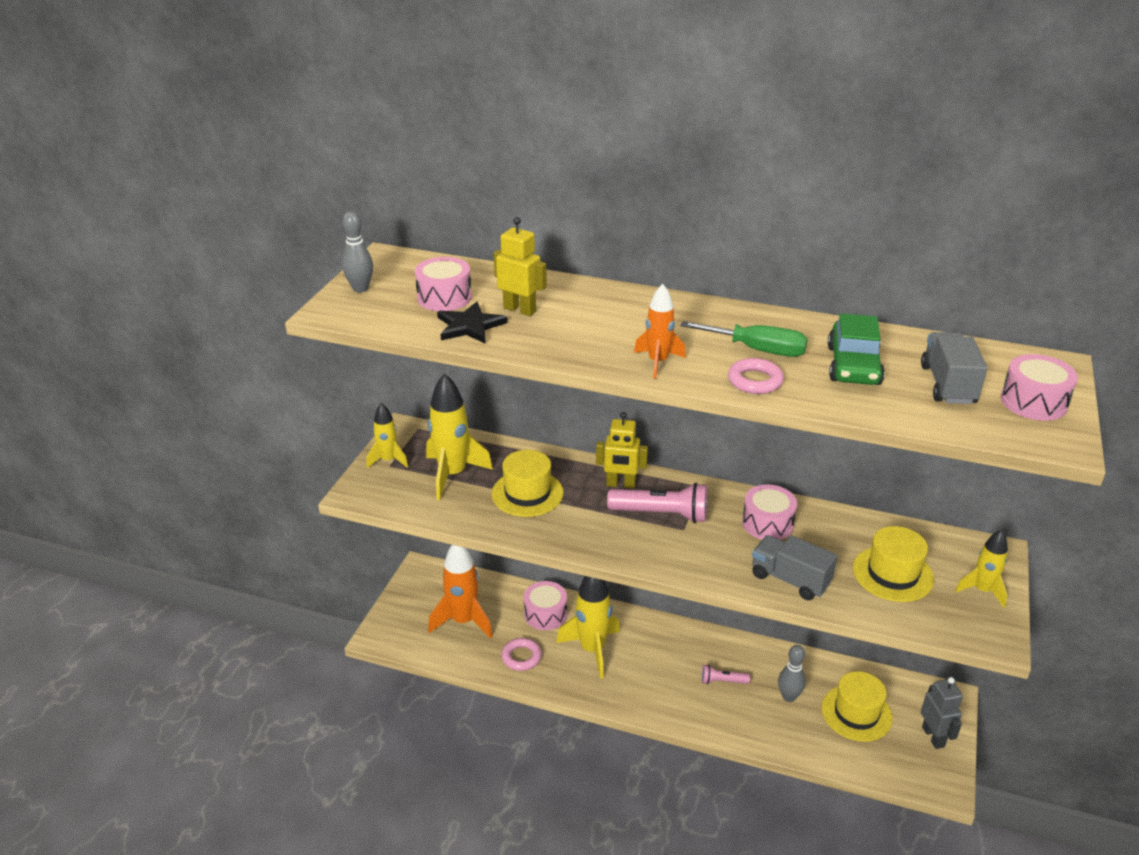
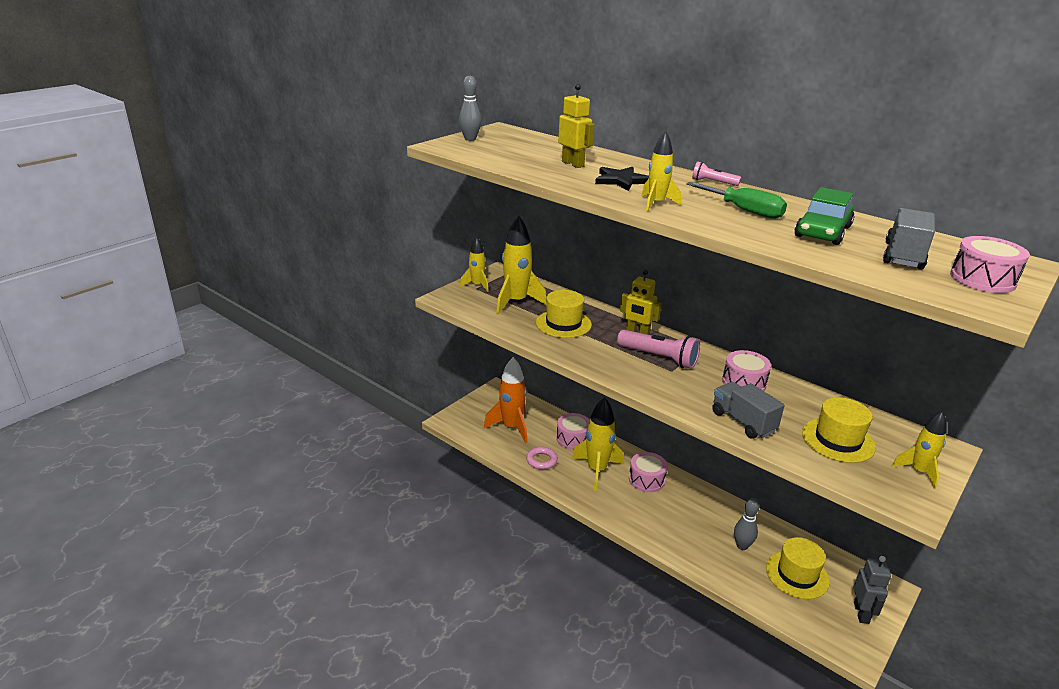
camera: 20 degrees right, 5 degrees down
(444, 297) = (524, 151): pink drum -> pink drum (646, 480)
(470, 326) = (529, 166): black star -> black star (621, 180)
(658, 362) = (656, 204): orange rocket -> yellow rocket
(722, 681) = (690, 519): pink flashlight -> pink flashlight (713, 182)
(755, 381) = (728, 225): pink ring -> none

